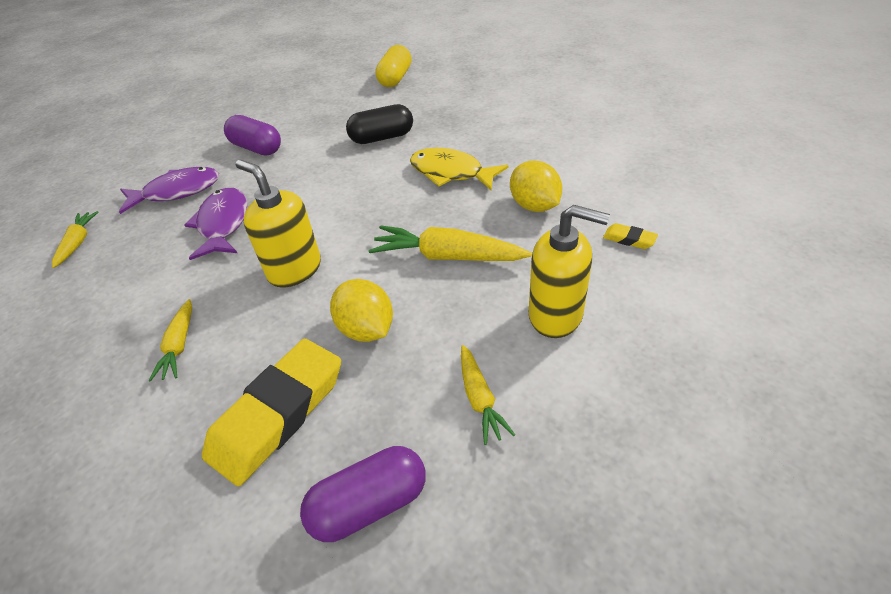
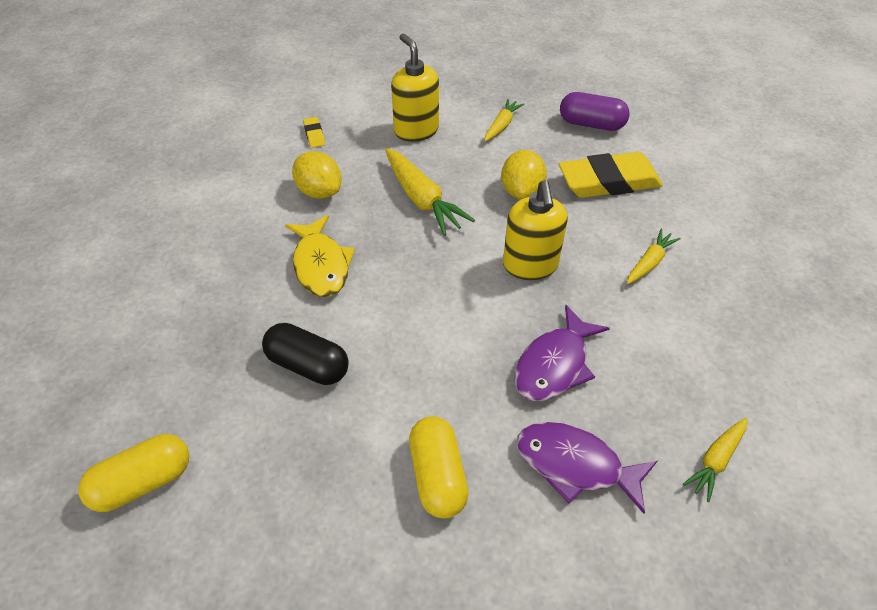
camera: 140 degrees left, 5 degrees up
(257, 148) = (437, 476): purple capsule -> yellow capsule
(534, 206) = (319, 192): yellow lemon -> yellow lemon turned 60 degrees counterclockwise

